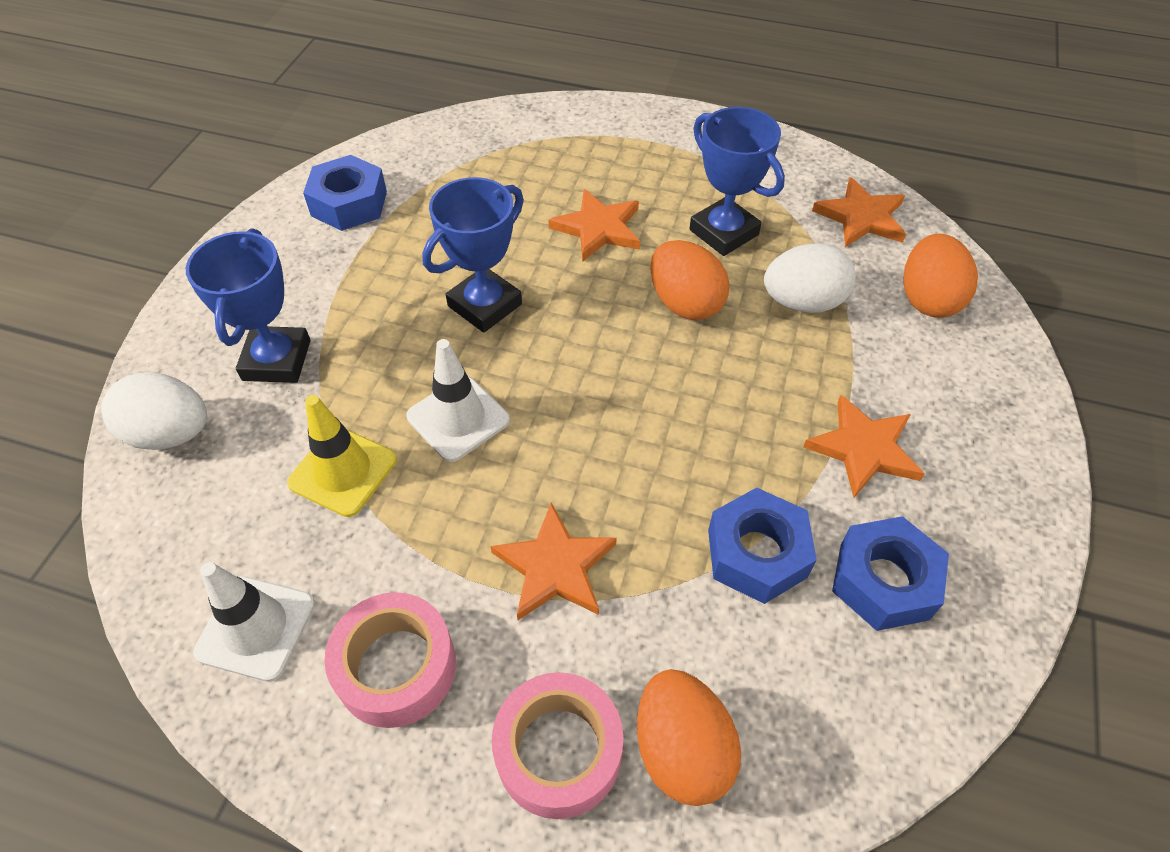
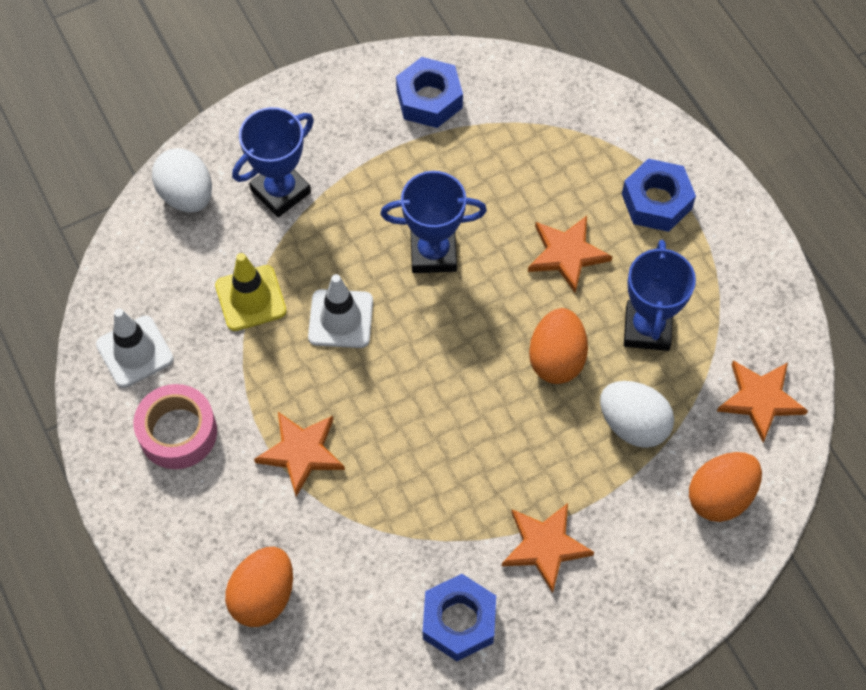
camera: 45 degrees right, 10 degrees up
(558, 751) = (209, 542): pink tape -> none
(757, 553) = (411, 544): blue nut -> blue nut (656, 201)

